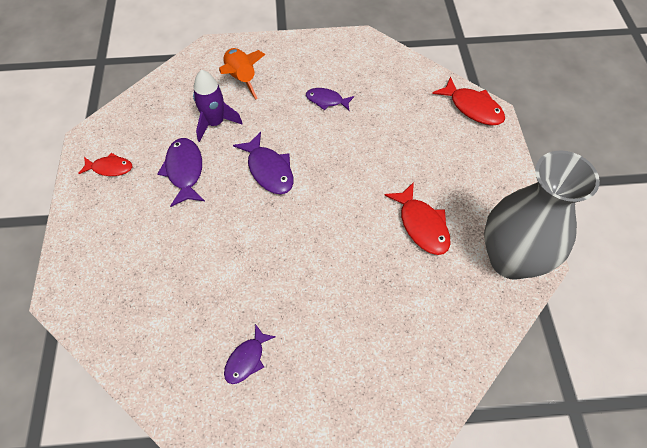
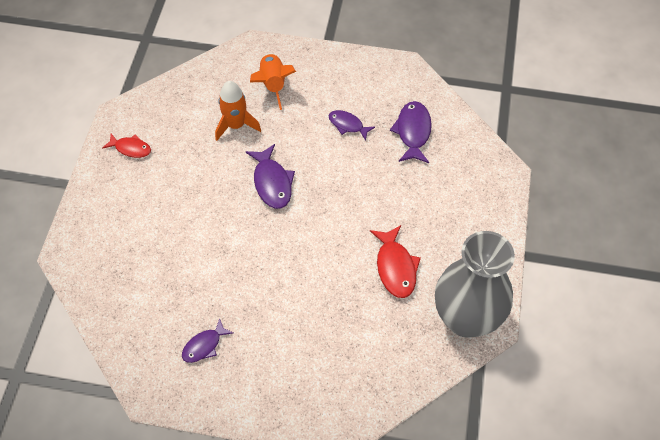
camera: 15 degrees right, 0 degrees up
(184, 171) = (196, 166): purple fish -> purple fish (413, 132)
(215, 123) = (236, 125): purple rocket -> orange rocket
(473, 108) = (489, 164): red fish -> none

